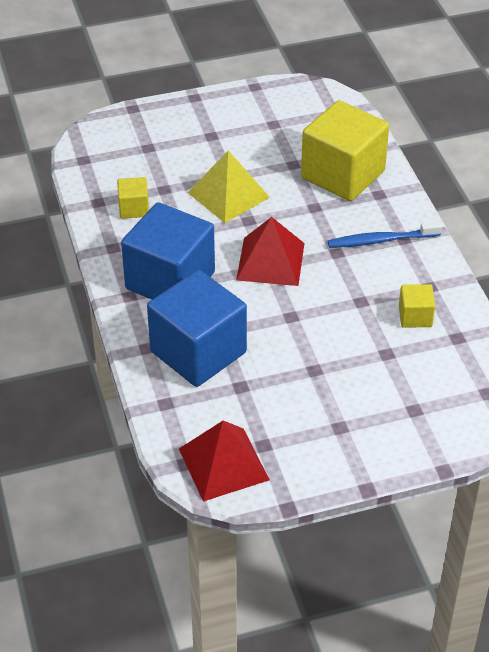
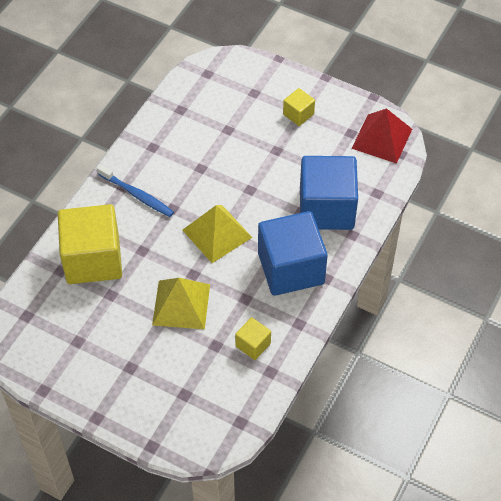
camera: 135 degrees left, 10 degrees up
(270, 261) = (217, 233): red pyramid -> yellow pyramid
(415, 316) = (185, 136): yellow cube -> yellow cube (298, 114)

